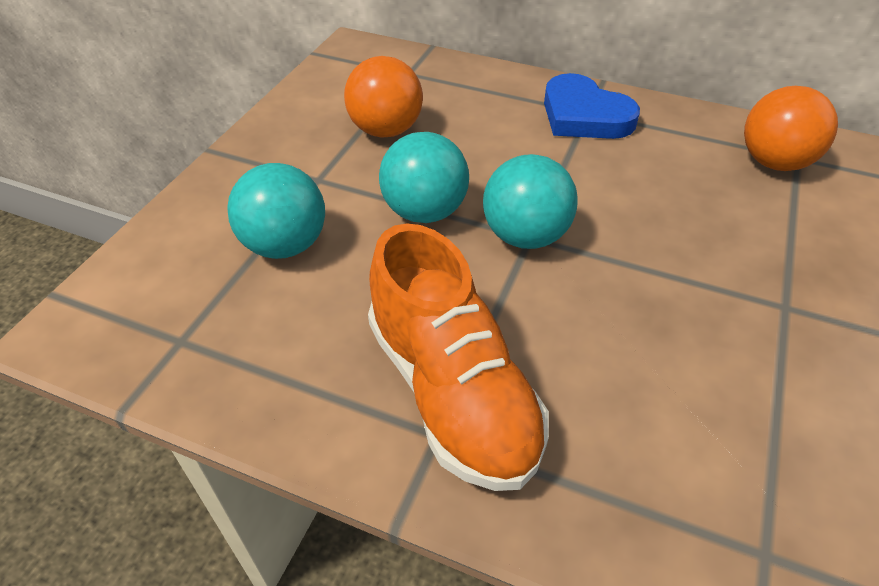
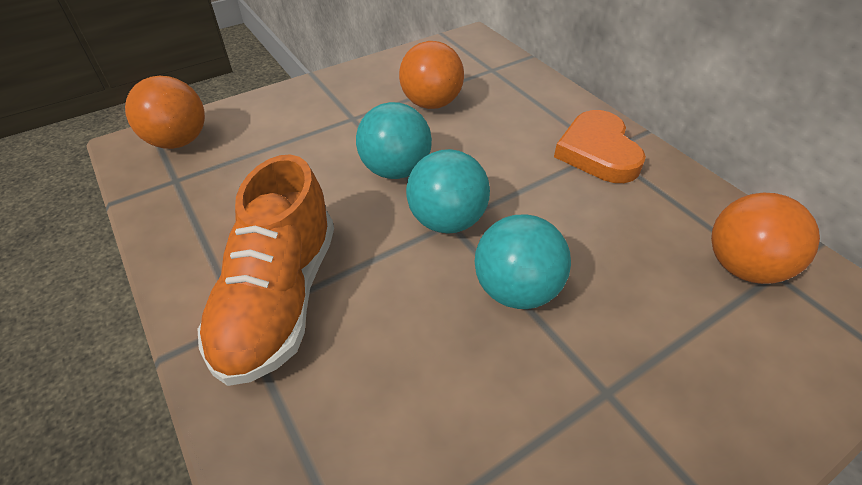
camera: 35 degrees right, 0 degrees up
(128, 296) = (179, 141): none -> orange ball
(285, 245) = (288, 151): turquoise ball -> turquoise ball (516, 290)
(584, 115) = (597, 152): blue heart -> orange heart

